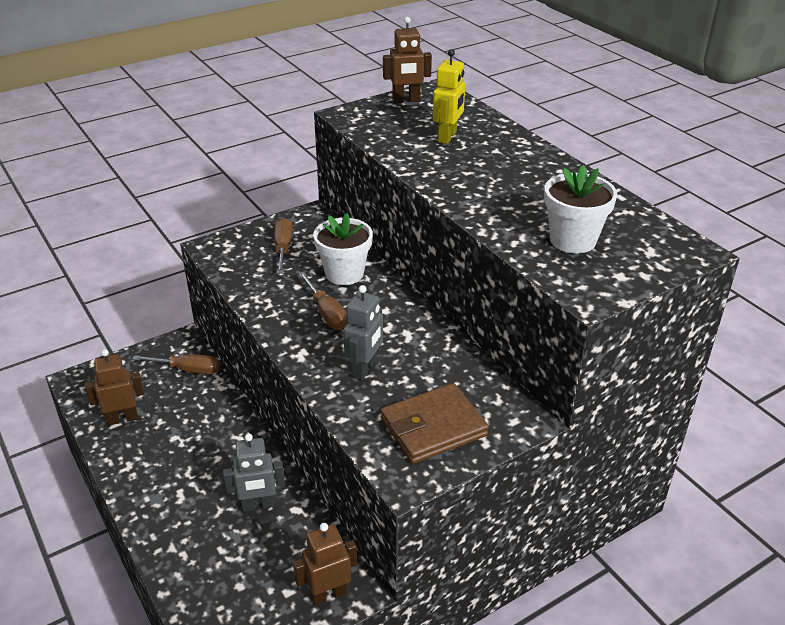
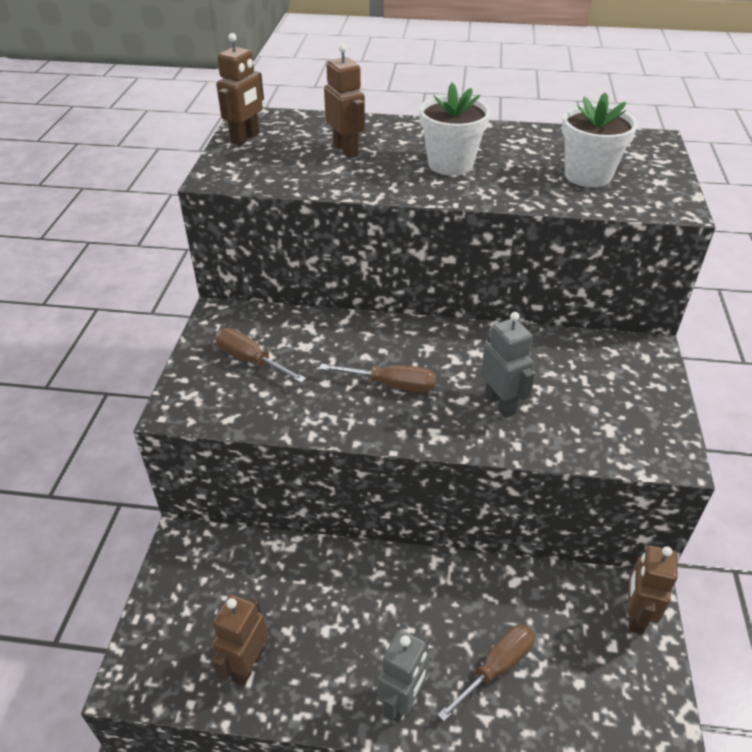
camera: 50 degrees left, 5 degrees up
(187, 370) = (232, 562): brown screwdriver -> brown screwdriver (496, 668)
(258, 505) = (485, 608): grey robot -> grey robot (402, 701)
(344, 273) = (344, 343): white flower pot -> white flower pot (450, 164)
(433, 427) = (617, 404): brown wallet -> none
(447, 137) = (346, 150): yellow robot -> brown robot

